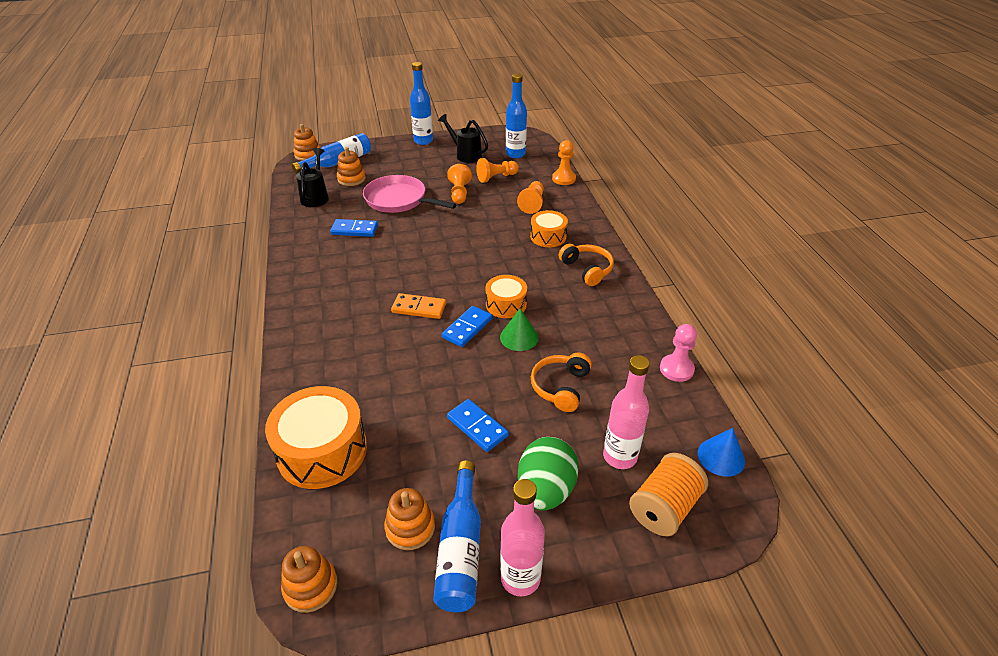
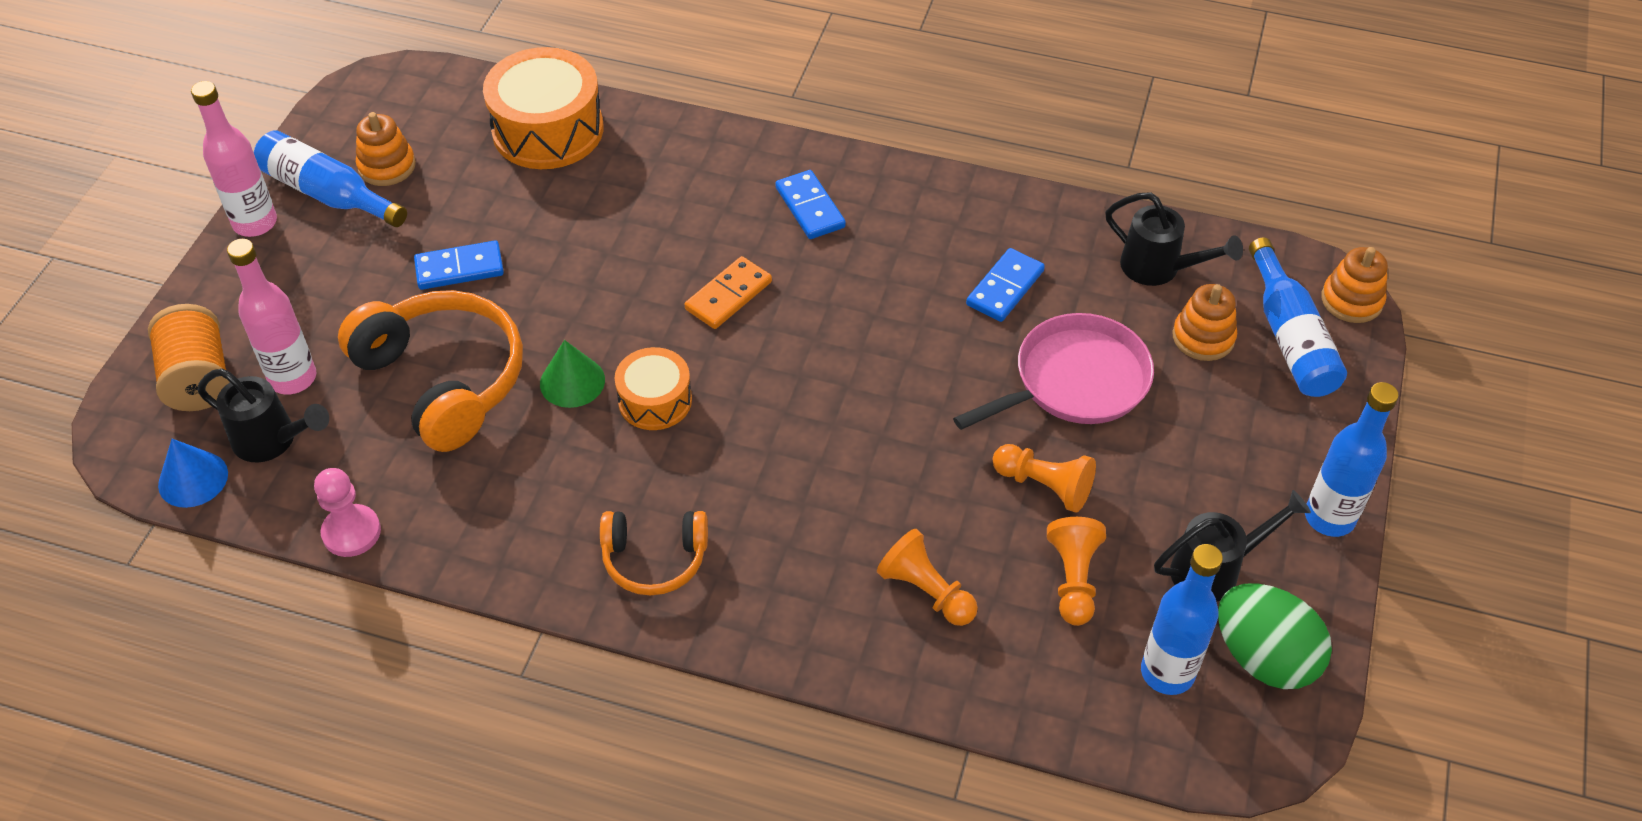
camera: 120 degrees right, 10 degrees up
(310, 586) = (395, 84): orange stacking toy -> none
(467, 328) = (640, 332): blue domino -> blue domino (810, 207)
(545, 490) = (321, 288): green egg -> green egg (1264, 657)
(548, 236) = (793, 555): orange drum -> none
(560, 387) = (444, 379): orange headphones -> orange headphones, size x1.75
(563, 179) = (993, 708): orange pawn -> none
(664, 437) = (272, 440): none -> black watering can

